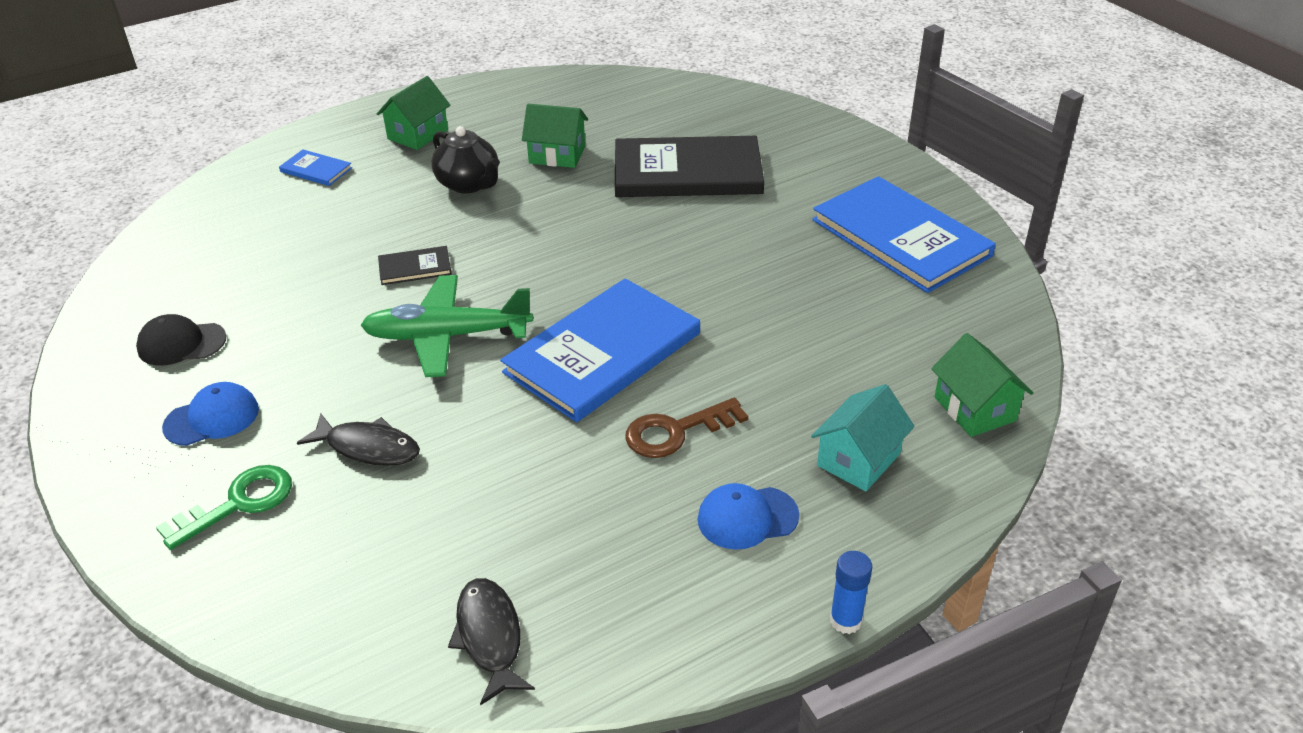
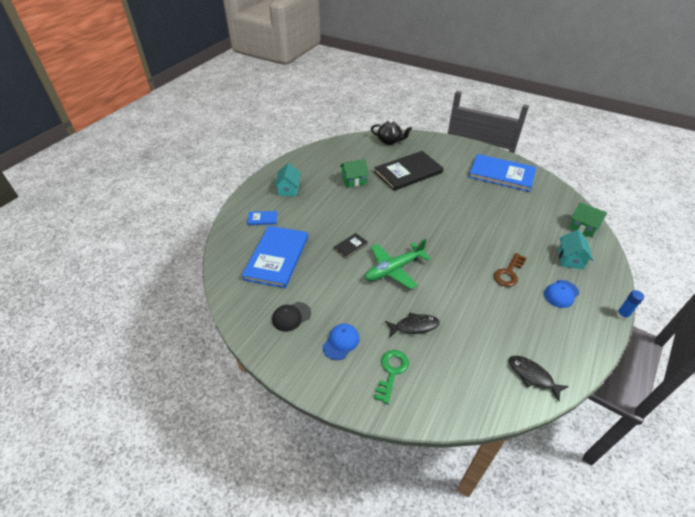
camera: 30 degrees left, 5 degrees up
(418, 134) = (289, 189): green house -> turquoise house
(469, 184) = (333, 204): black teapot -> black teapot (390, 141)
(602, 353) = (454, 253): blue book -> blue book (277, 257)

